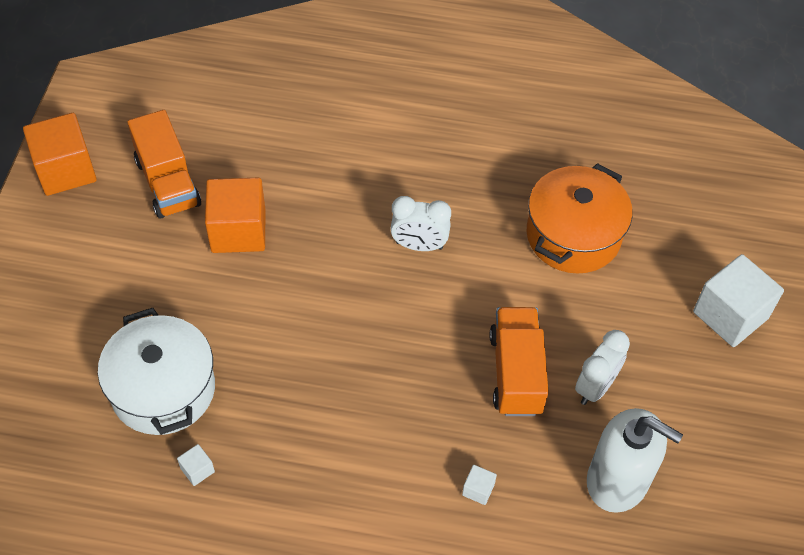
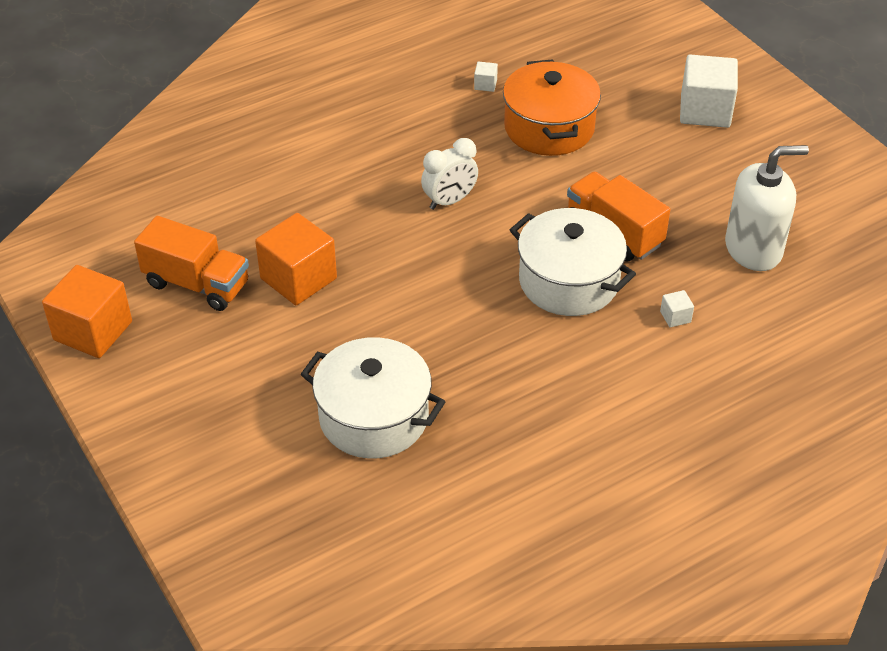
camera: 40 degrees left, 10 degrees down
(197, 470) = (467, 447): white cube -> white cube (485, 84)
(430, 389) = (569, 281): none -> white pot
(595, 387) = (674, 206): white clock -> none

